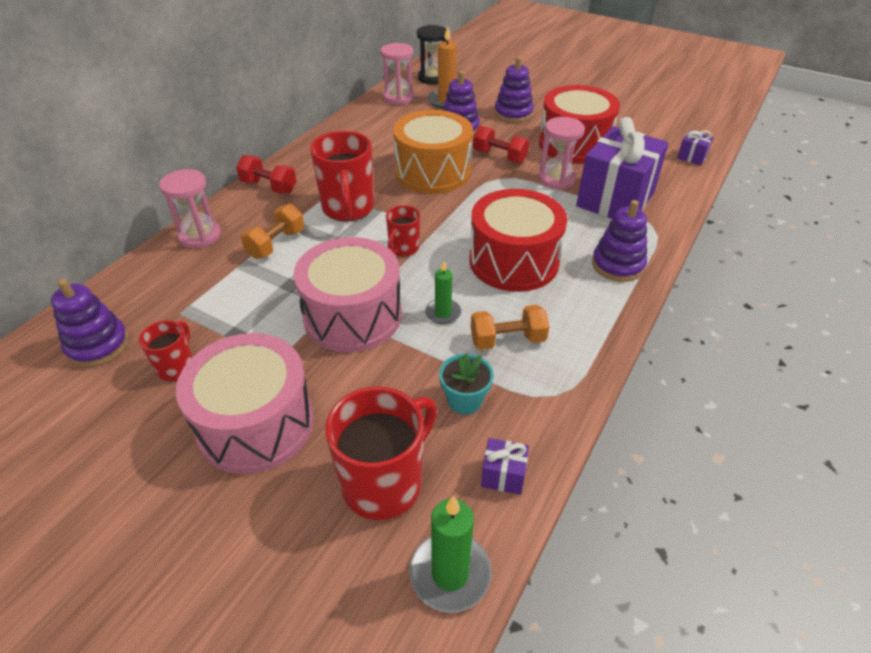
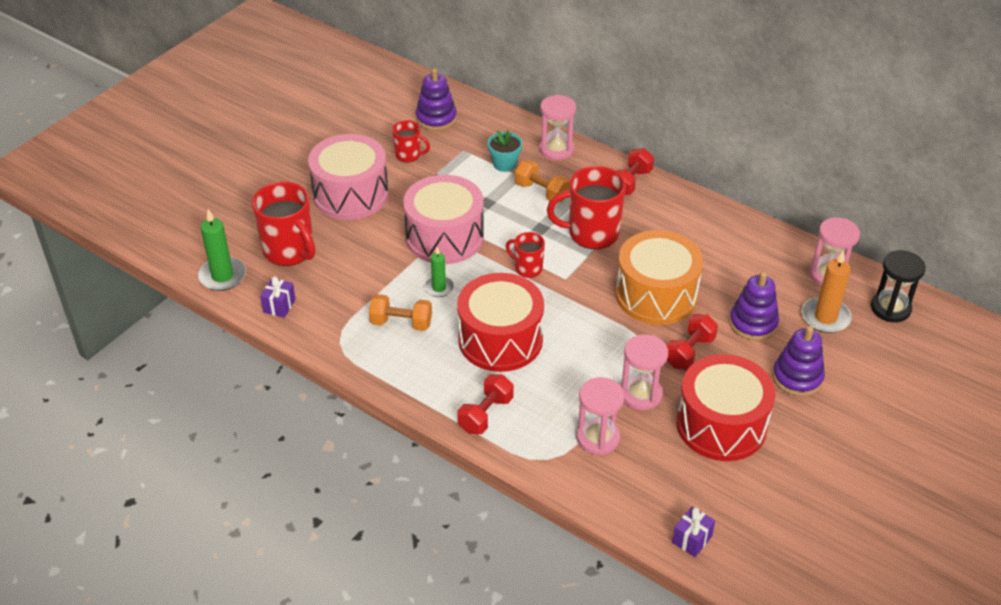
camera: 95 degrees right, 0 degrees up
(464, 400) = (346, 293): turquoise flower pot -> turquoise flower pot (504, 164)
(507, 340) = (401, 323): orange dumbbell -> orange dumbbell turned 75 degrees counterclockwise
(615, 200) = (598, 438): purple gift -> pink hourglass
(617, 265) = (486, 414): purple stacking toy -> red dumbbell

